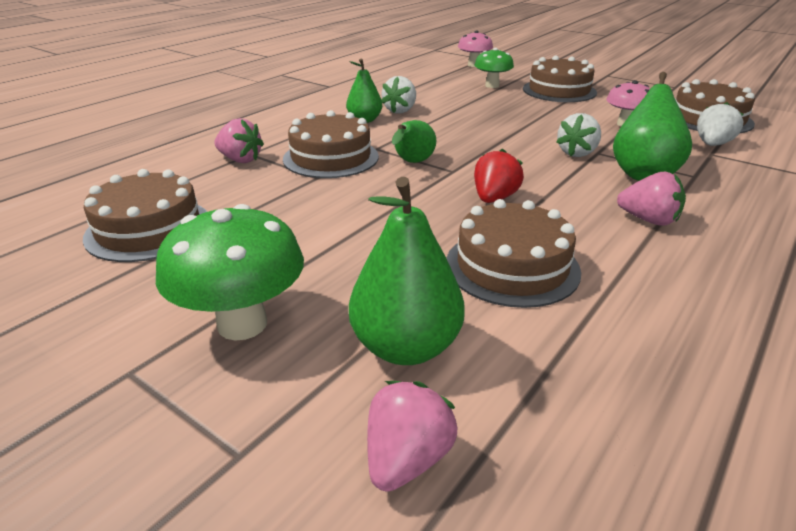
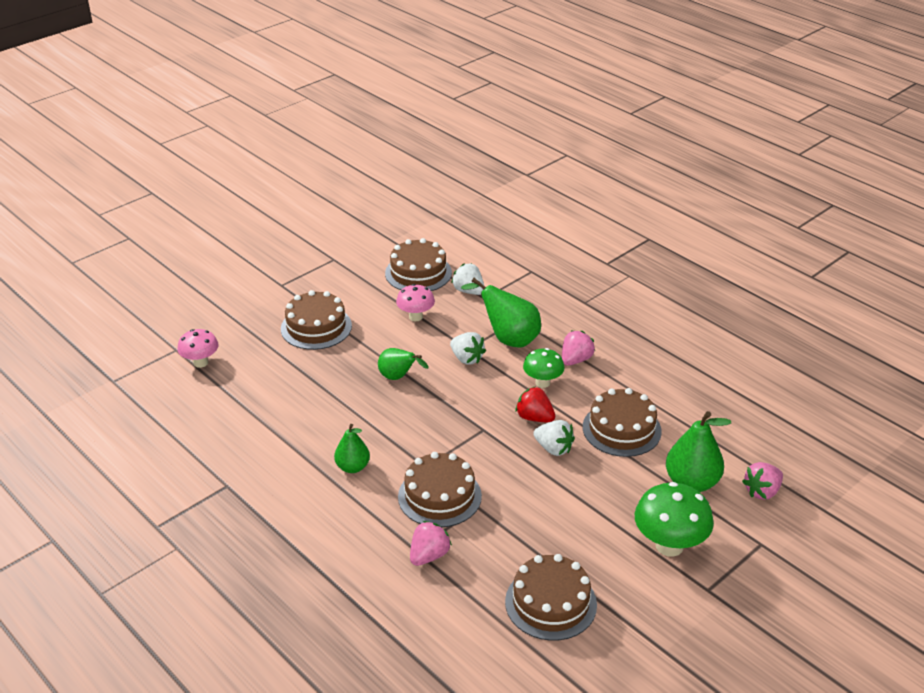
camera: 80 degrees left, 5 degrees up
(400, 110) = (334, 440): white strawberry -> white strawberry (553, 448)
(407, 459) = (762, 491): pink strawberry -> pink strawberry turned 75 degrees counterclockwise
(412, 163) = (463, 449): green pear -> green pear (398, 377)
(492, 85) = (281, 365): green mushroom -> green mushroom (542, 383)

